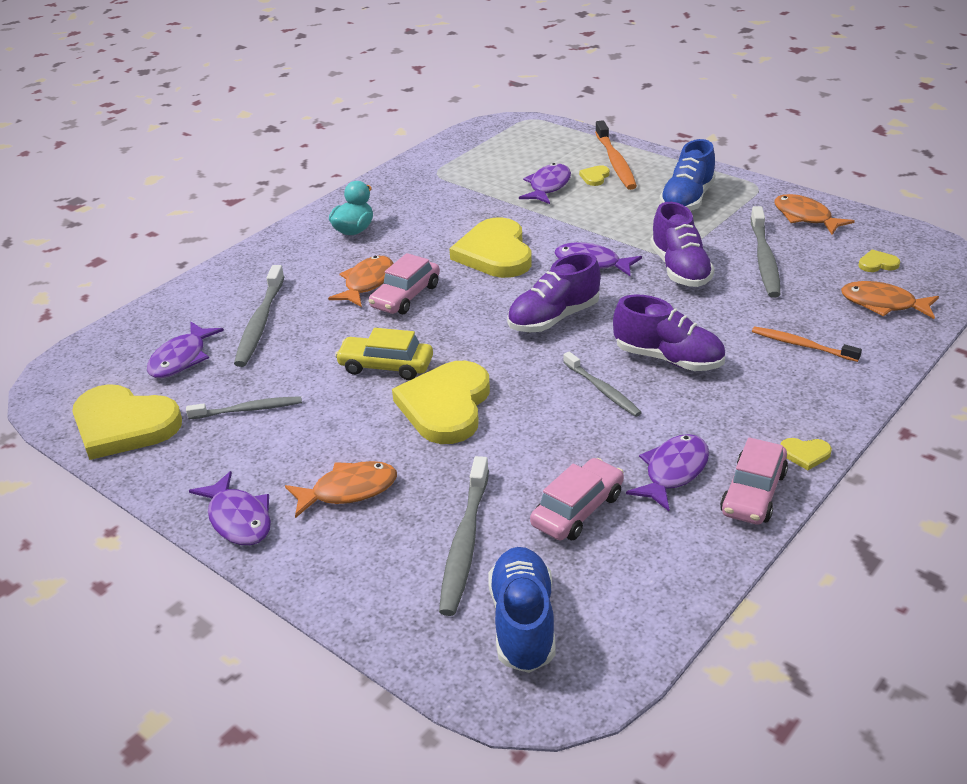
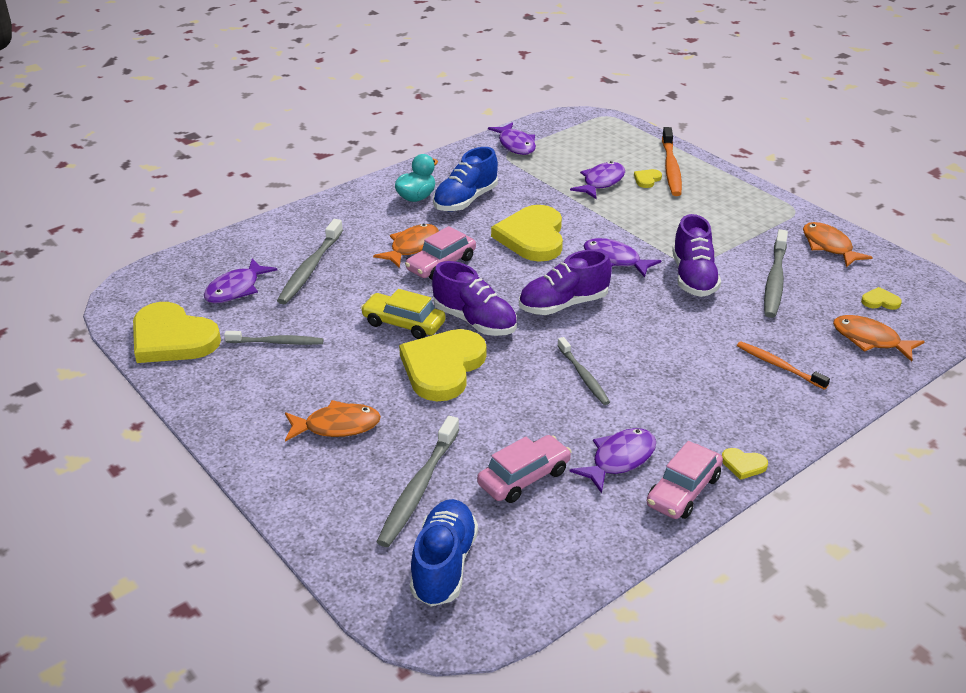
camera: 10 degrees right, 0 degrees up
(238, 519) = (240, 434): purple fish -> purple fish (515, 145)
(668, 359) = (652, 358): purple shoe -> purple shoe (475, 321)
(687, 200) = (724, 214): blue shoe -> blue shoe (465, 200)

